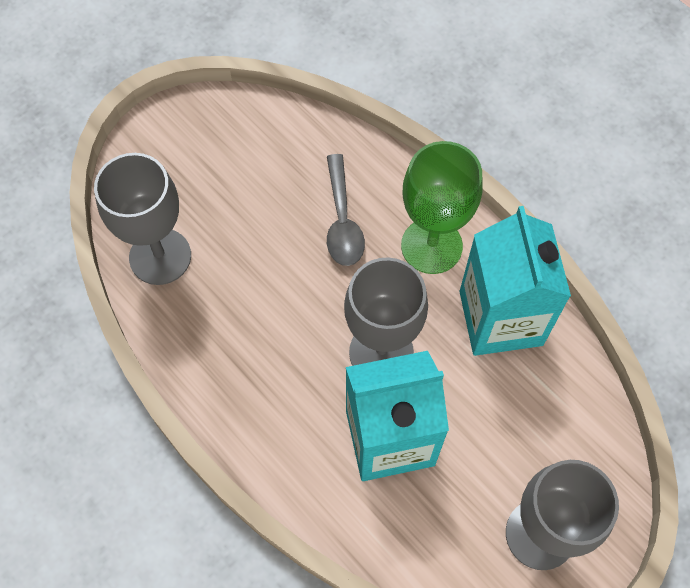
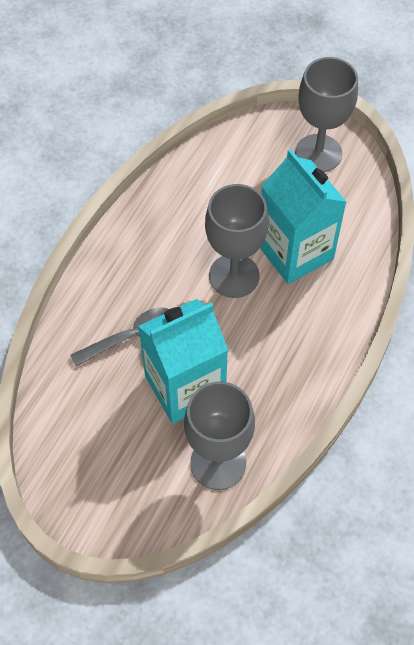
camera: 110 degrees left, 5 degrees down
(431, 246) = (132, 269): green goblet -> none
(500, 318) = (175, 210): turquoise carton -> turquoise carton (185, 386)

